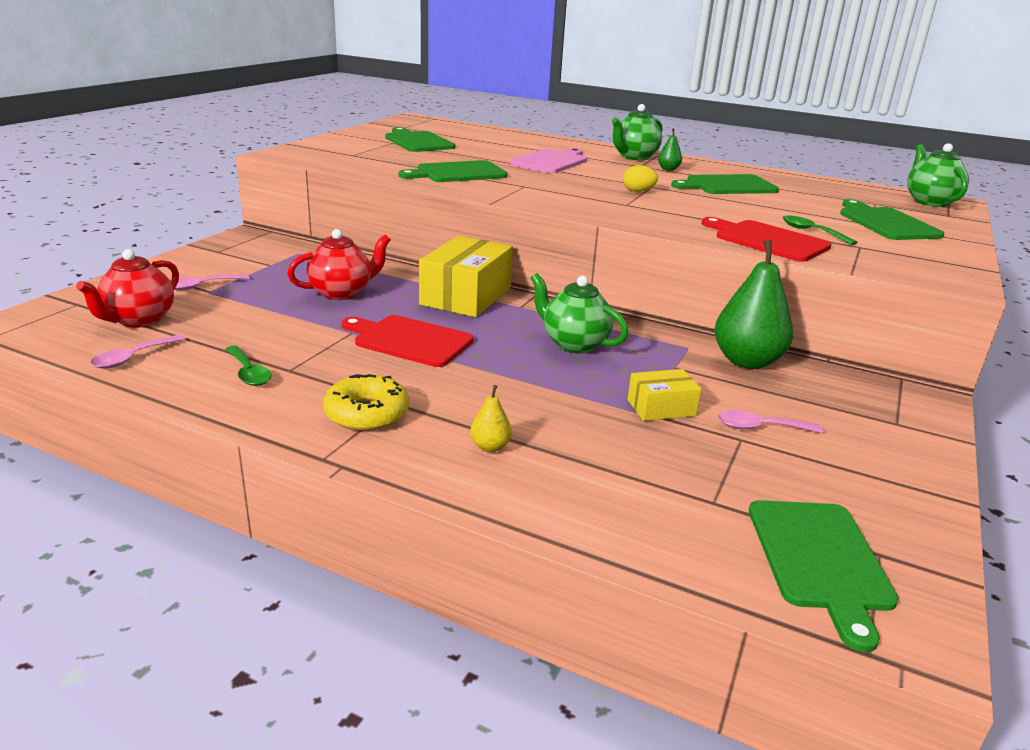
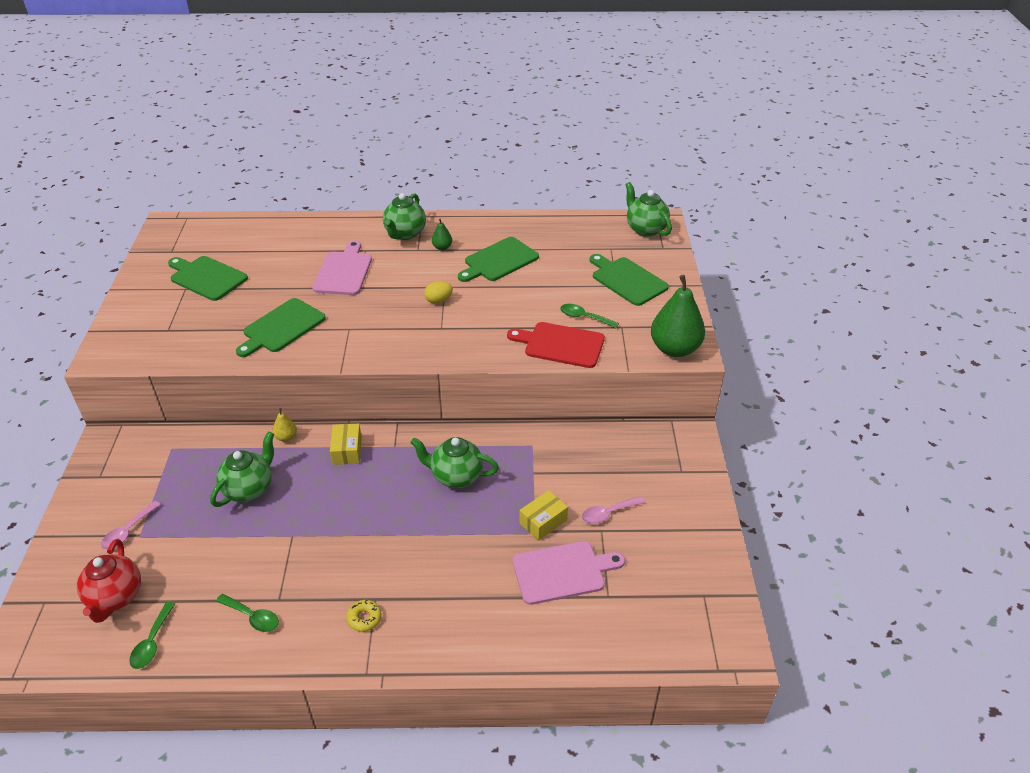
camera: 25 degrees left, 15 degrees up
(133, 358) = (152, 642): pink spoon -> green spoon
(342, 293) = (249, 489): red teapot -> green teapot
(367, 414) = (364, 618): yellow donut -> yellow donut, size x0.58
(409, 340) = (340, 526): red cutting board -> none
(466, 296) = (347, 450): yellow box -> yellow box, size x0.53
(490, 447) = (461, 611): yellow pear -> yellow pear (286, 437)
(658, 457) = (562, 572): none -> pink cutting board
(747, 361) = (574, 444): green pear -> green pear (675, 349)
(820, 560) = (677, 615): green cutting board -> none

